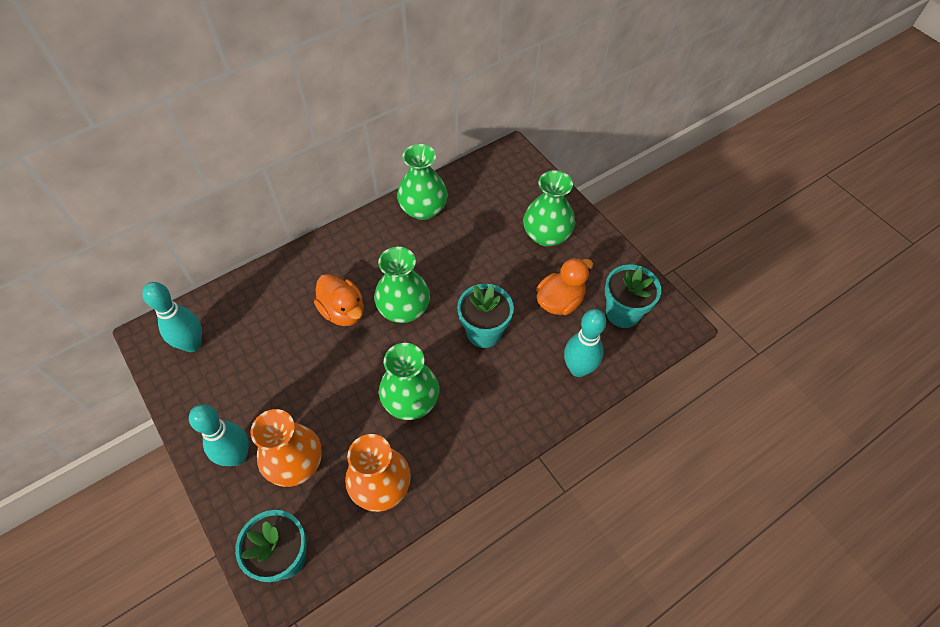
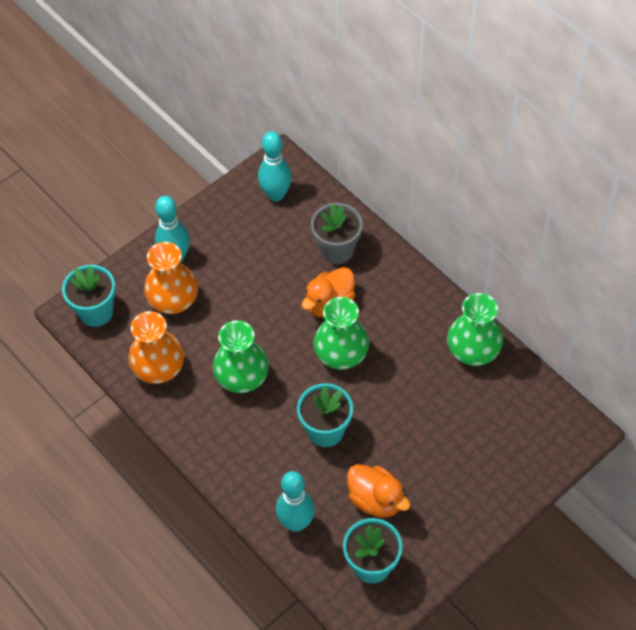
camera: 85 degrees right, 0 degrees up
(282, 297) = (337, 250): none -> grey flower pot
(546, 235) = (463, 479): green vase -> none

